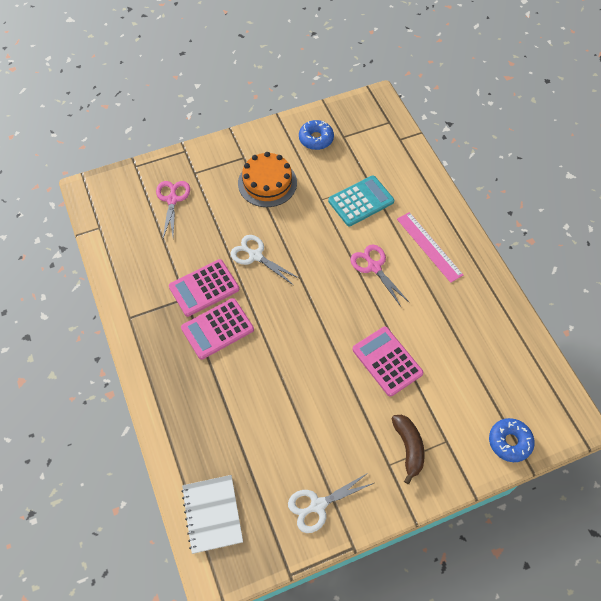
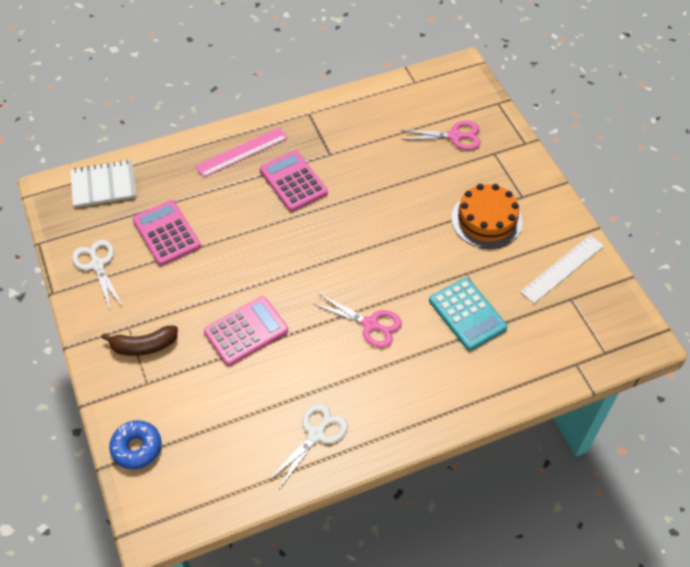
camera: 90 degrees right, 5 degrees down
(204, 288) = (342, 168): pink calculator -> pink calculator (166, 233)
(255, 256) = (383, 211): white scissors -> white scissors (316, 435)
(316, 139) = (562, 268): blue donut -> white ruler
(374, 267) = (370, 324): pink scissors -> pink scissors turned 60 degrees clockwise
(429, 246) = (402, 386): pink ruler -> pink ruler (242, 152)

